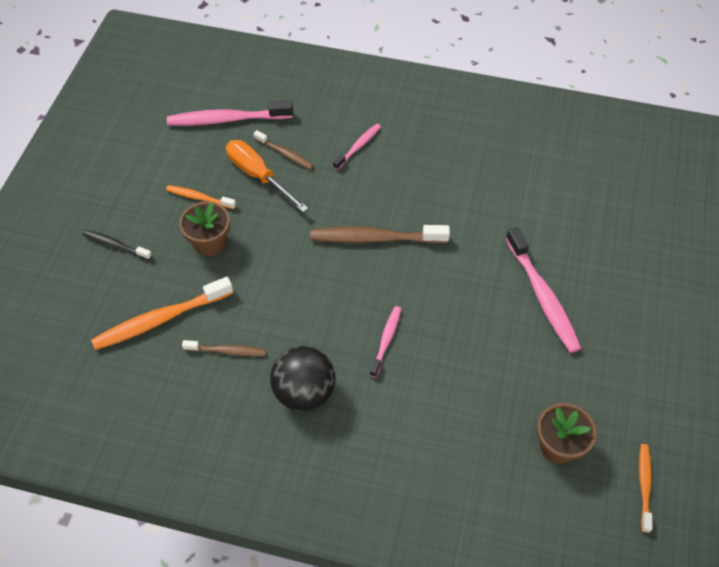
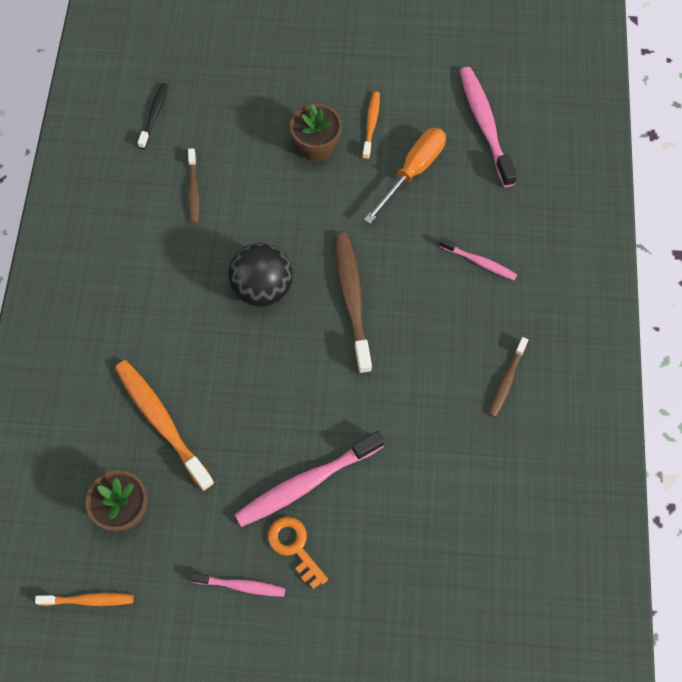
camera: 80 degrees right, 10 degrees up
(116, 245) = (298, 69): black toothbrush -> black toothbrush (154, 115)
(160, 319) = (220, 127): orange toothbrush -> orange toothbrush (162, 422)
(285, 154) = (450, 190): brown toothbrush -> brown toothbrush (506, 380)
(304, 392) = (158, 265): black ball -> black ball (262, 288)
(386, 340) = (226, 329): pink toothbrush -> pink toothbrush (240, 586)
(598, 312) = (294, 547): none -> orange key

